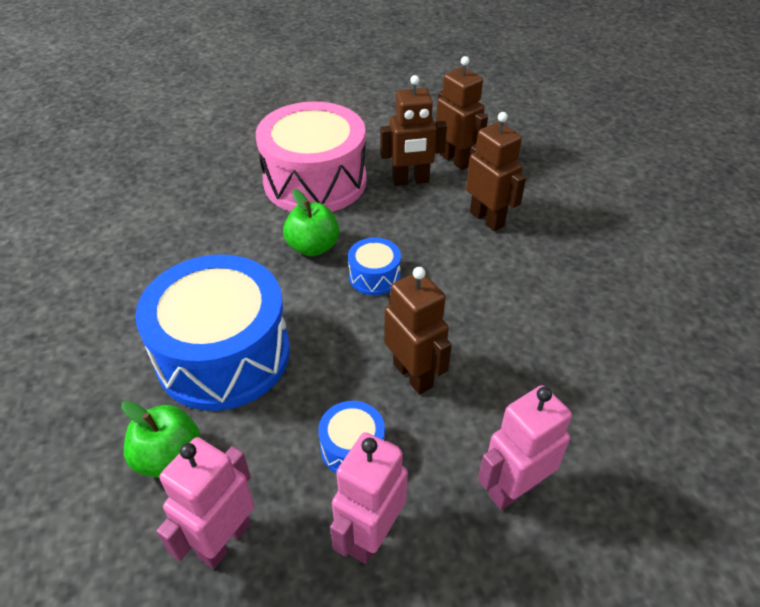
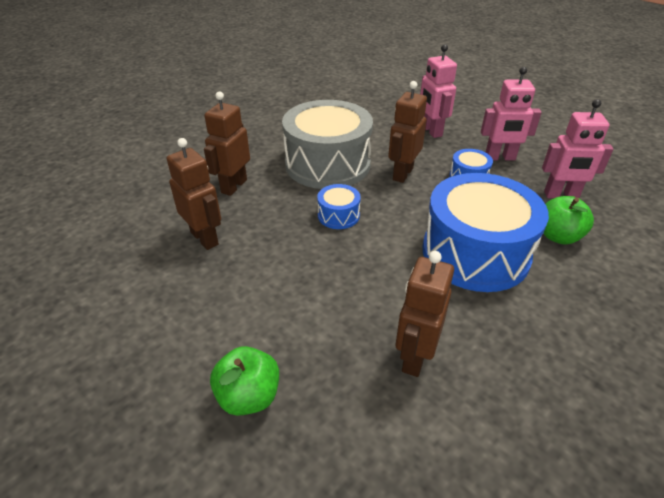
camera: 120 degrees left, 5 degrees down
(313, 247) = (334, 259): green apple -> green apple (249, 396)
(315, 181) = (242, 300): pink drum -> none
(455, 160) = (156, 223): brown robot -> brown robot (414, 357)
(486, 310) = (327, 164): none -> grey drum
(513, 488) = (431, 131): pink robot -> pink robot turned 45 degrees clockwise

